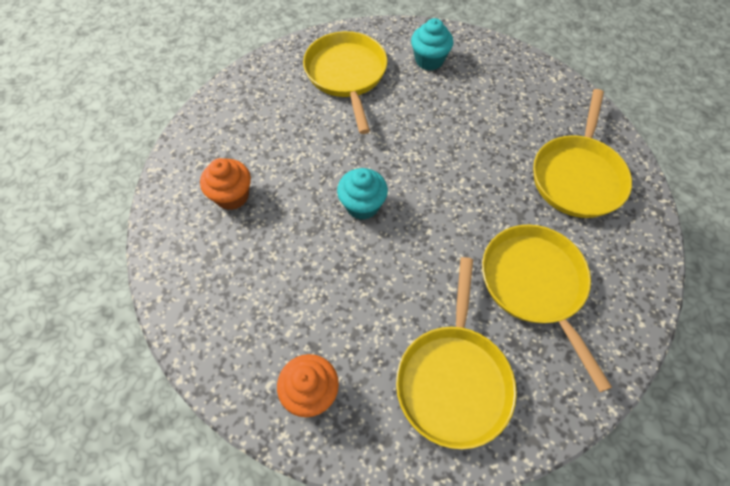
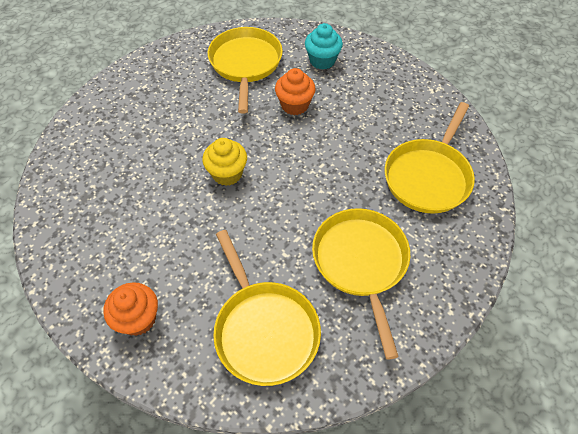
camera: 10 degrees right, 5 degrees down
(232, 196) = (118, 150): orange cupcake -> orange cupcake (295, 105)
(362, 205) = (227, 173): turquoise cupcake -> yellow cupcake
(453, 379) = (264, 329): yellow pan -> yellow pan turned 45 degrees counterclockwise

